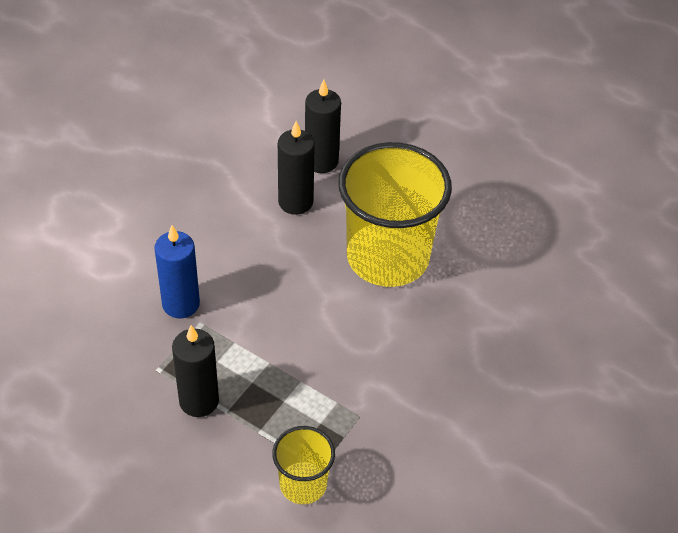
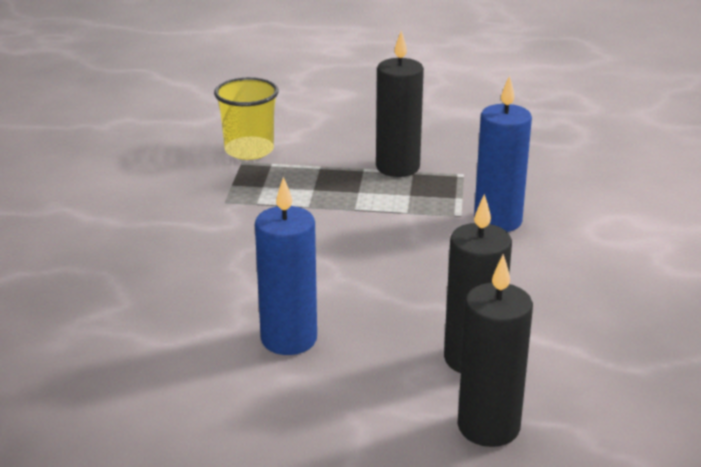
camera: 155 degrees right, 20 degrees down
(387, 257) = (289, 339): yellow cup -> blue candle

